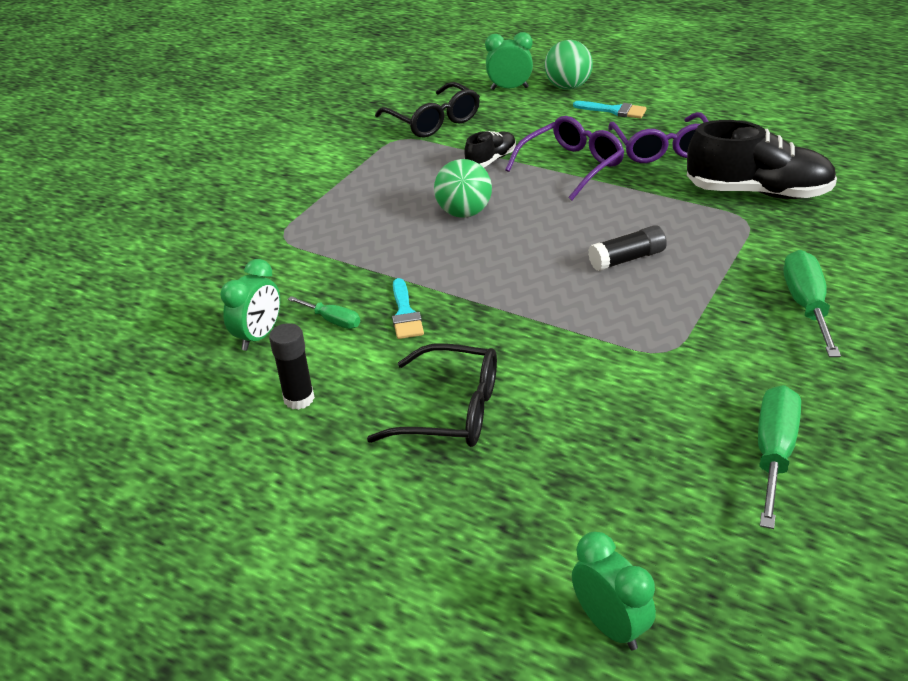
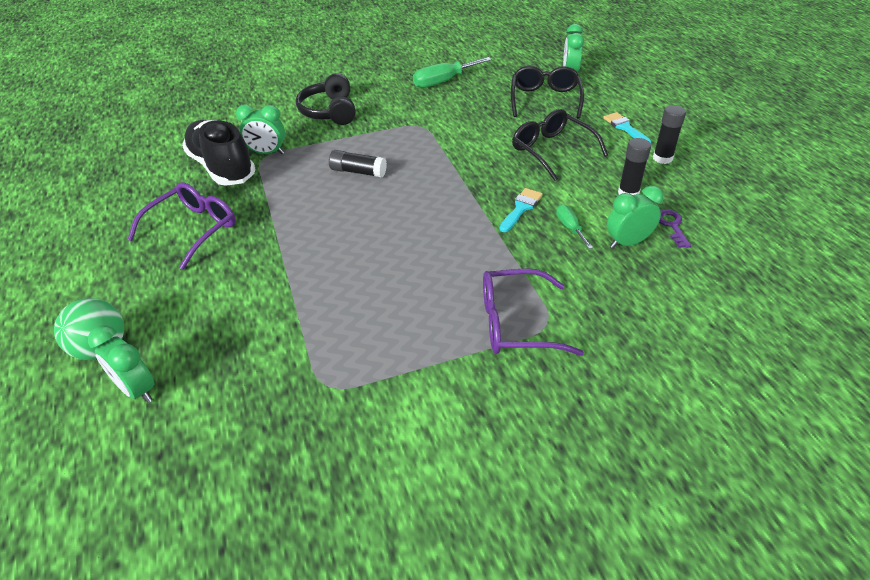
camera: 140 degrees left, 5 degrees up
(220, 382) = (672, 226): none -> purple key
(288, 486) = (662, 158): none -> black glue stick
(433, 121) = (266, 391): black glasses -> black glasses (545, 100)
(464, 213) = (394, 259): green ball -> none
(491, 160) = (303, 299): black shoe -> none
(571, 167) = (268, 253): purple glasses -> purple glasses (517, 323)
(614, 111) = (138, 288): turquoise brush -> turquoise brush (625, 128)
(752, 225) = (267, 153): none -> green clock
(806, 305) = (329, 111): green screwdriver -> black headphones

